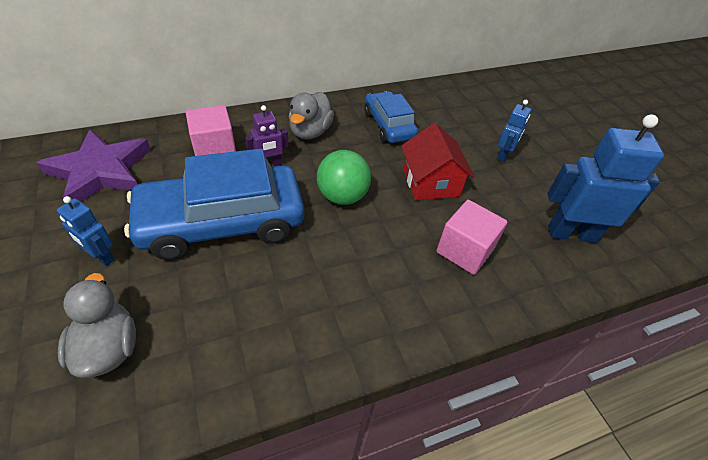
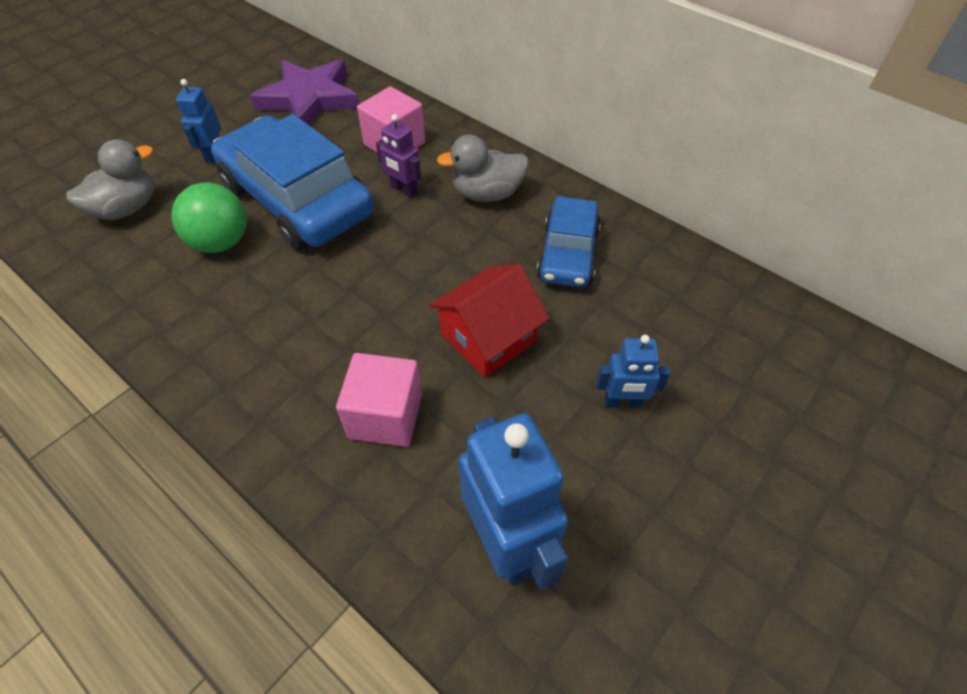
camera: 65 degrees right, 5 degrees up
(342, 196) = (398, 267): green ball -> green ball (221, 242)
(388, 125) = (568, 254): blue car -> blue car turned 150 degrees clockwise

